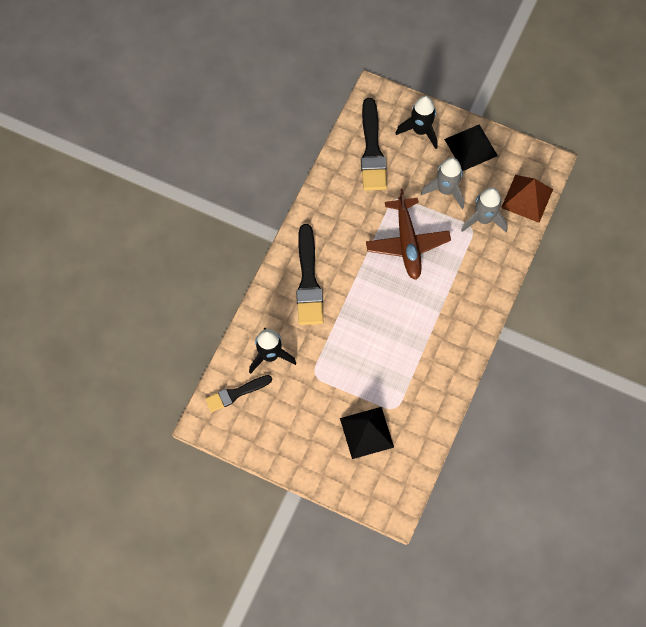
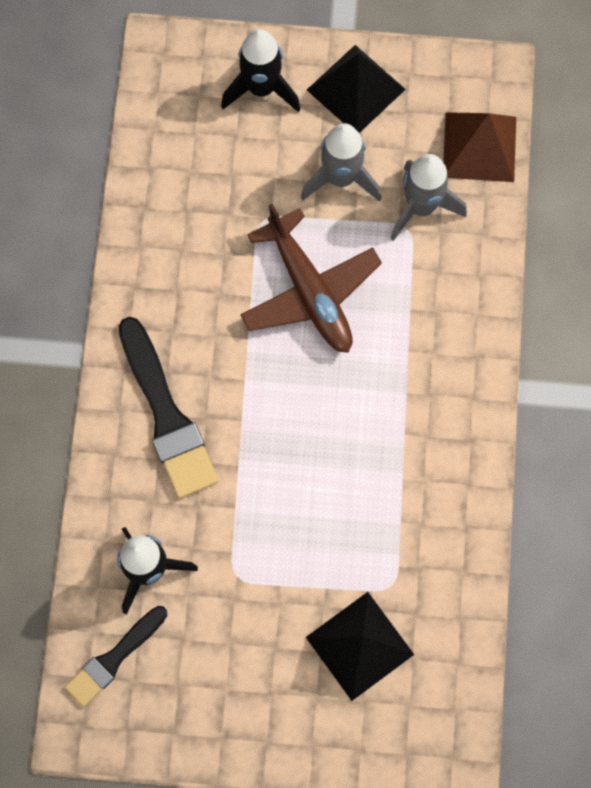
camera: 20 degrees left, 5 degrees up
(372, 150) = (193, 149): black brush -> none

